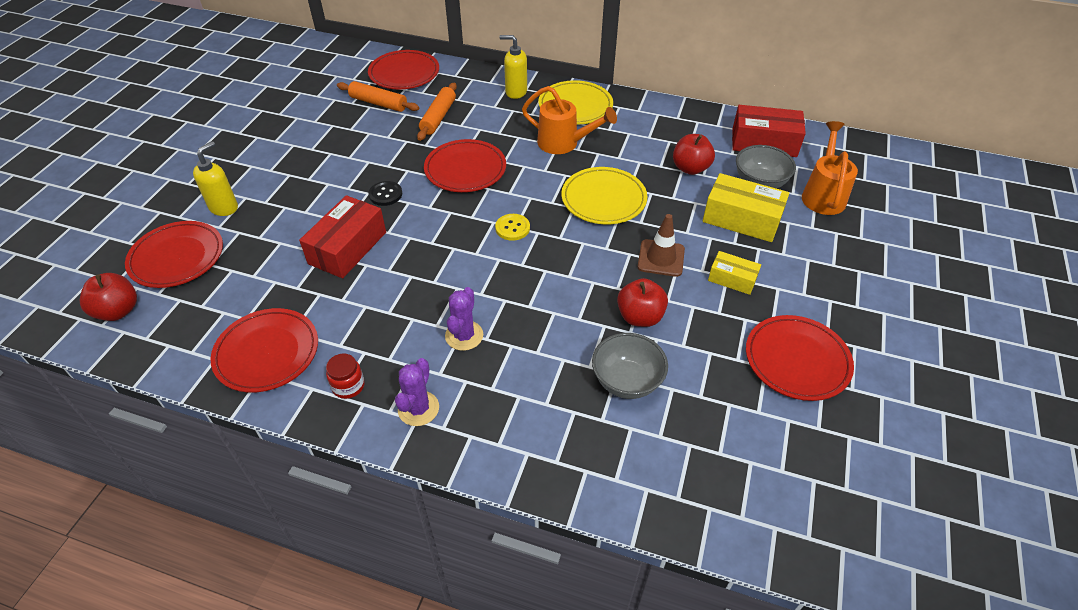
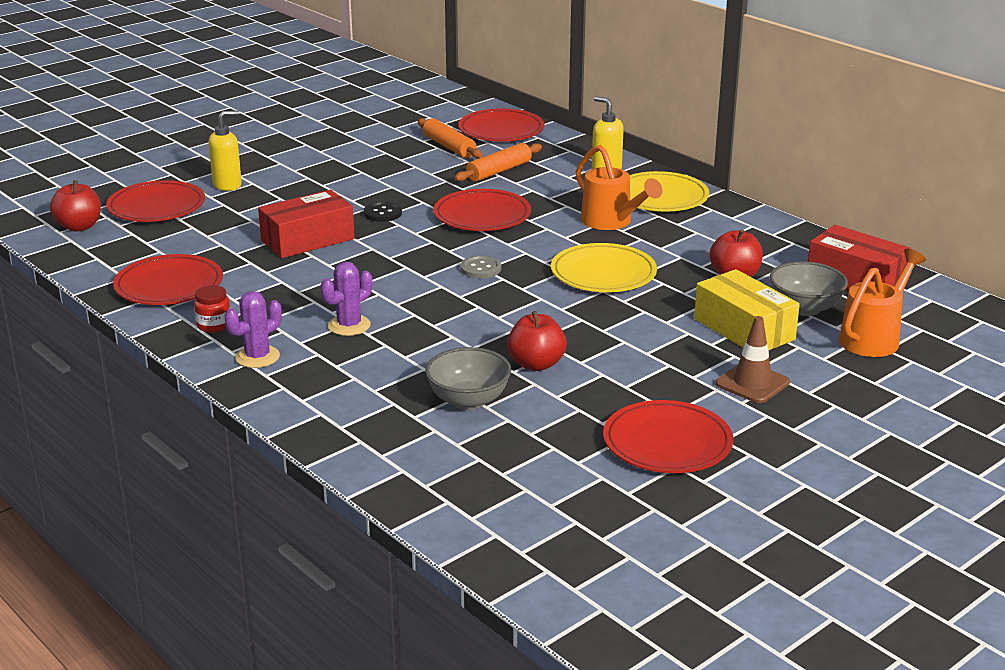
camera: 30 degrees right, 20 degrees down
(512, 228) = (481, 269): yellow button -> grey button
(661, 258) = (612, 331): brown traffic cone -> brown traffic cone (752, 383)
(732, 279) = (672, 368): yellow box -> none

